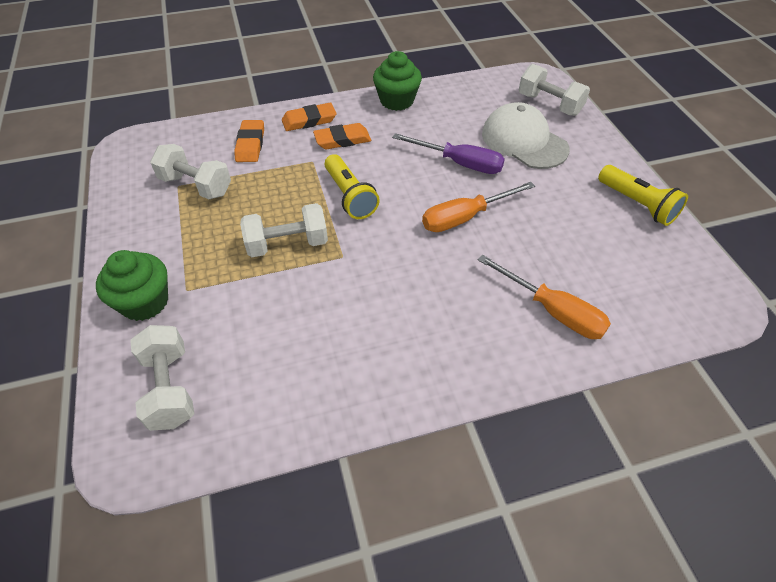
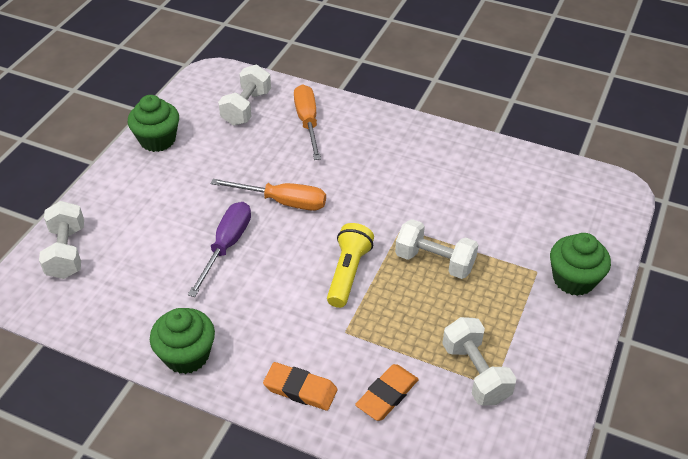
camera: 140 degrees left, 5 degrees down
(169, 388) = (578, 212): white dumbbell -> white dumbbell (246, 108)
(342, 140) = (294, 339): orange eraser -> none
(459, 163) = (226, 246): purple screwdriver -> purple screwdriver turned 45 degrees clockwise
(524, 141) = (148, 232): white cap -> none
(637, 204) = (157, 140): yellow flashlight -> green cupcake

